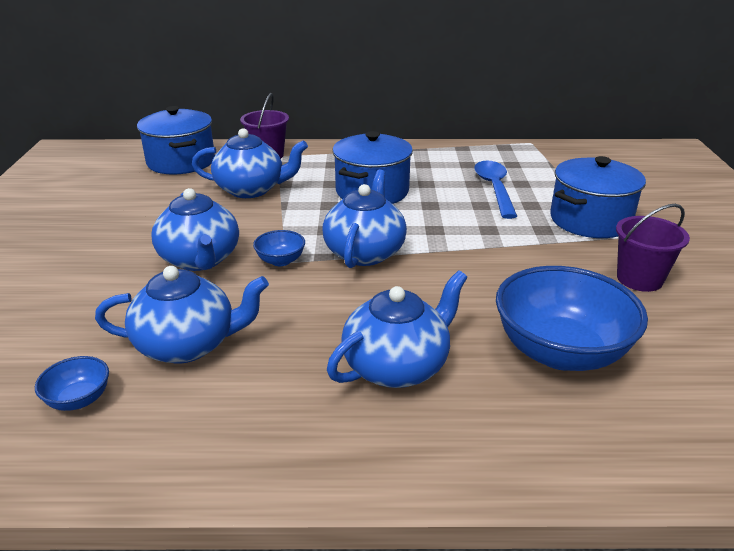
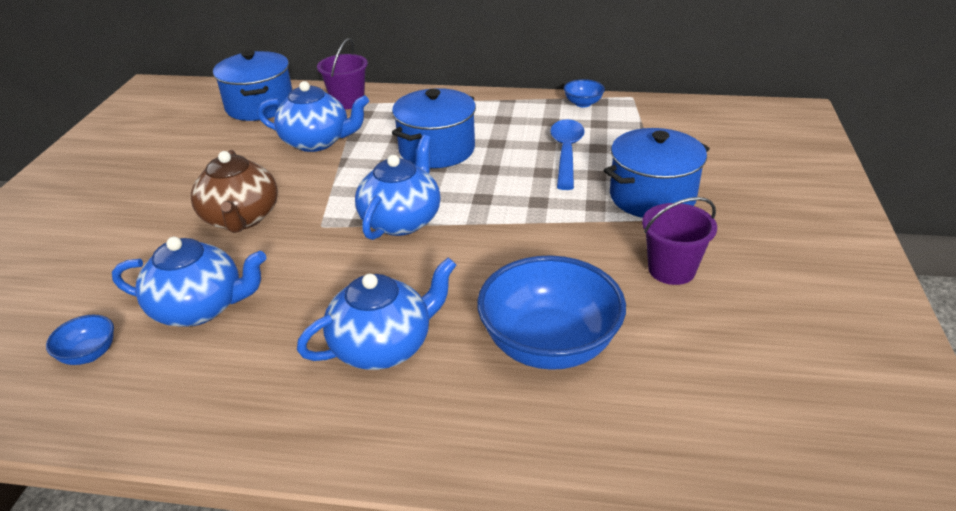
camera: 10 degrees right, 5 degrees up
(200, 260) = (241, 218): blue teapot -> brown teapot
(280, 261) = (316, 224): blue bowl -> blue bowl (583, 103)

